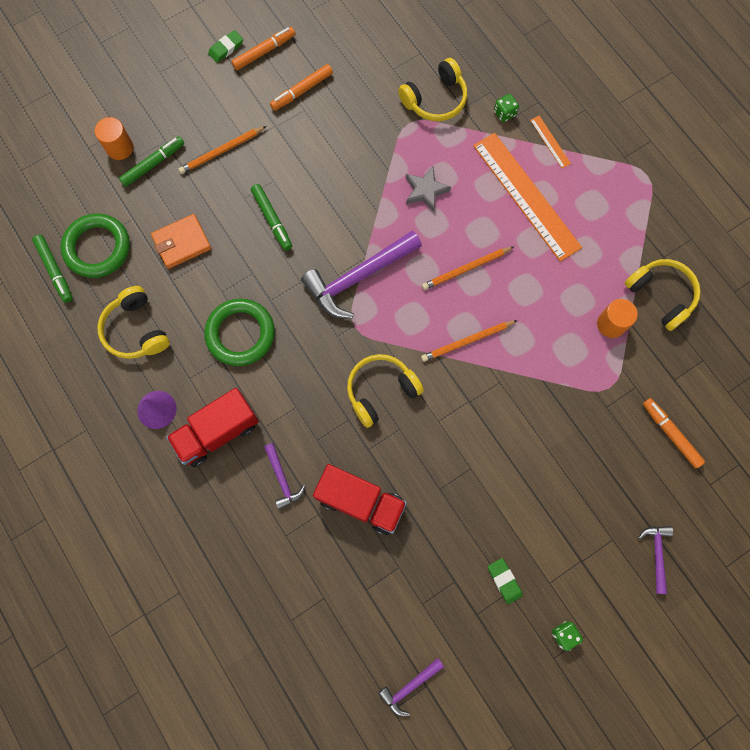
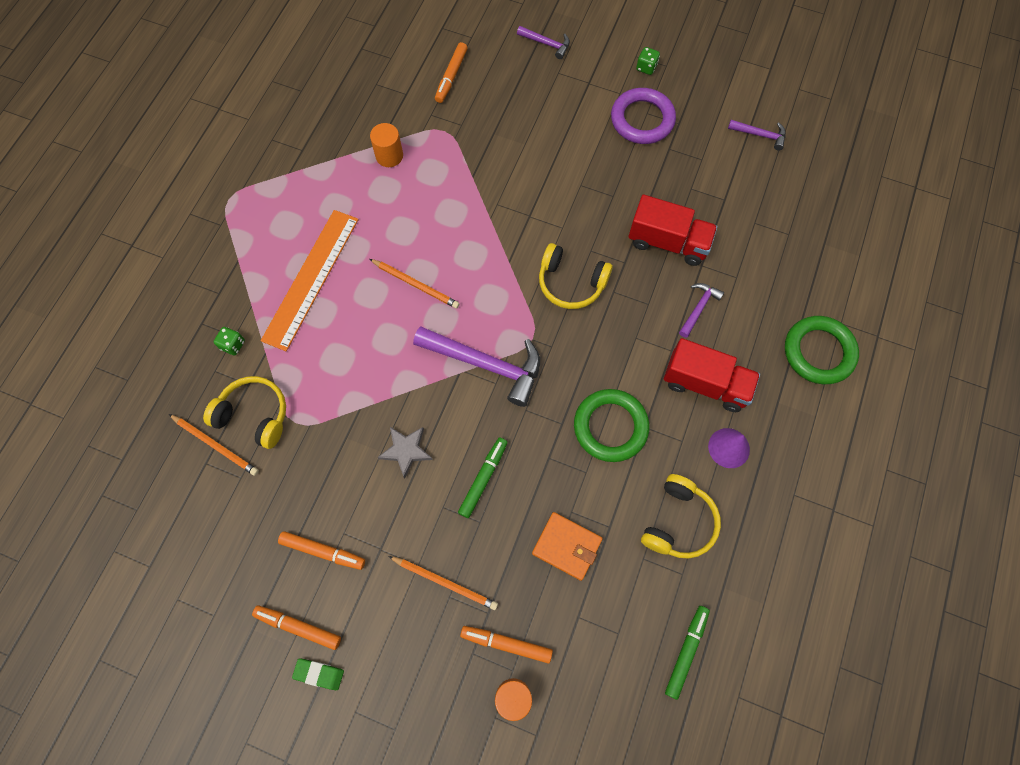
camera: 125 degrees left, 5 degrees down
(97, 248) = (632, 627): green ring -> green ring (818, 352)
(153, 164) = (506, 644): green marker -> orange marker
(360, 502) = (668, 242): red truck -> red truck turned 120 degrees clockwise
(425, 190) = (361, 363): grey star -> grey star (406, 451)
(467, 341) = (480, 246): orange pencil -> orange pencil (216, 445)
(504, 581) = (642, 119): green eraser -> purple ring
(550, 142) = (241, 290): orange ruler -> none
(656, 554) = (546, 44): purple hammer -> purple hammer turned 120 degrees counterclockwise
(661, 295) = (339, 135): yellow headphones -> none

